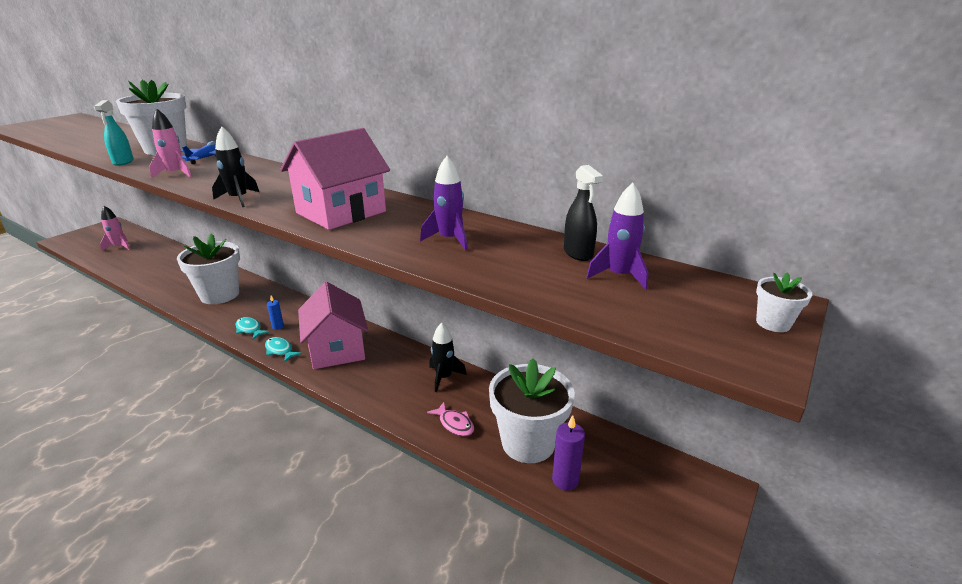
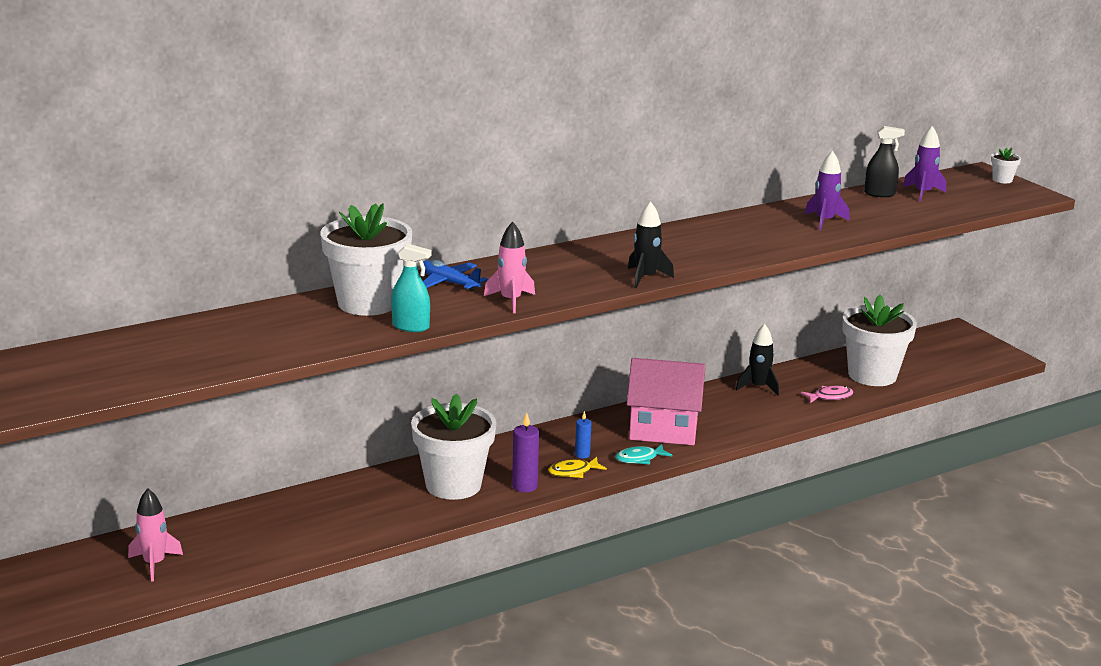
camera: 65 degrees left, 5 degrees down
(249, 329) = (573, 472): turquoise fish -> yellow fish
(341, 212) = (726, 245): pink house -> none
(565, 480) = (920, 373): purple candle -> purple candle (524, 486)

